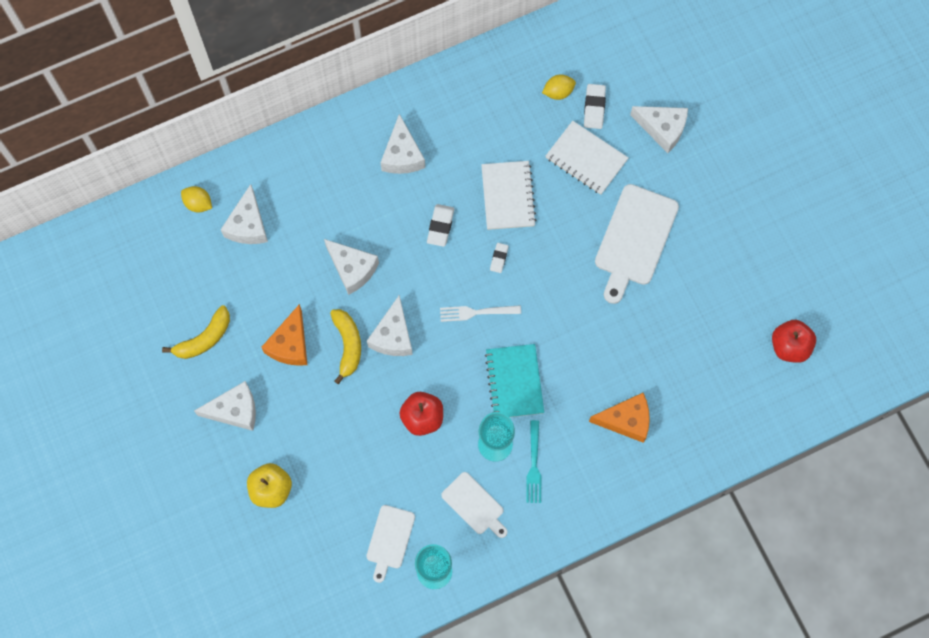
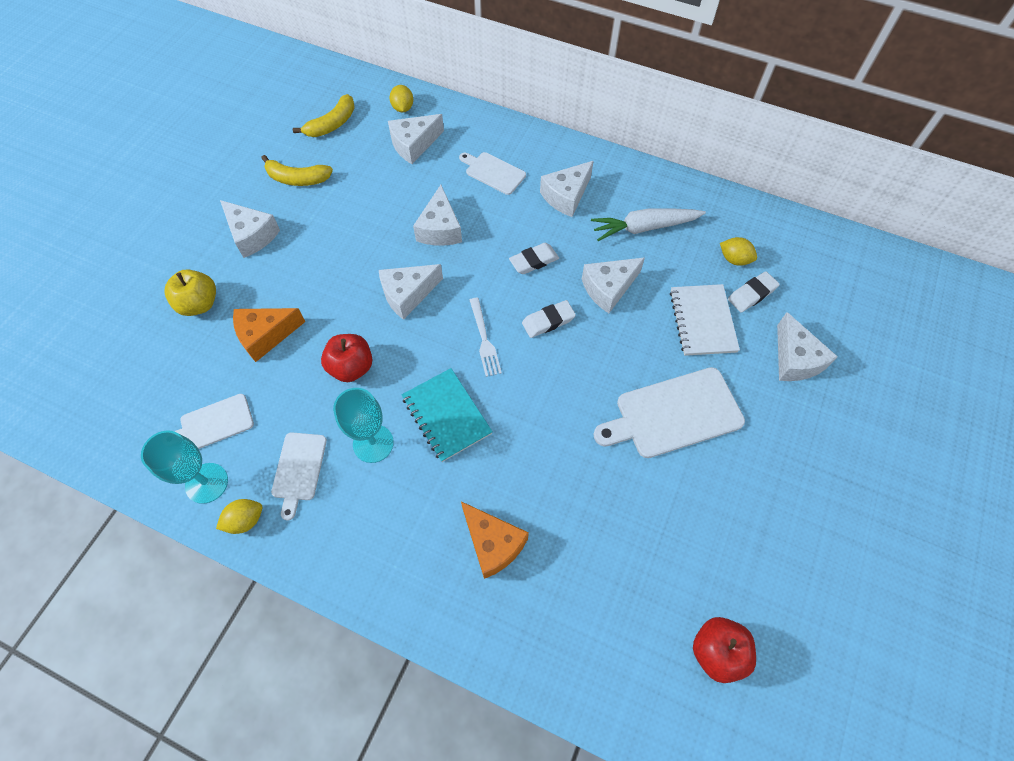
camera: 50 degrees right, 10 degrees down
(290, 344) = (339, 232): orange cheese -> orange cheese (266, 335)
(331, 188) = (493, 172): none -> white cutting board
(348, 345) = (372, 270): yellow banana -> yellow banana (332, 124)
(476, 312) = (484, 339): white fork -> white fork turned 150 degrees counterclockwise
(479, 126) = (644, 227): none -> white carrot
(483, 562) = (245, 520): none -> yellow lemon
(499, 258) = (548, 321): white eraser -> white eraser, size x1.58
(508, 196) = (608, 288): white notebook -> white cheese
(514, 382) = (446, 415): turquoise notebook -> turquoise notebook turned 75 degrees counterclockwise
(534, 465) = (378, 492): turquoise fork -> none

